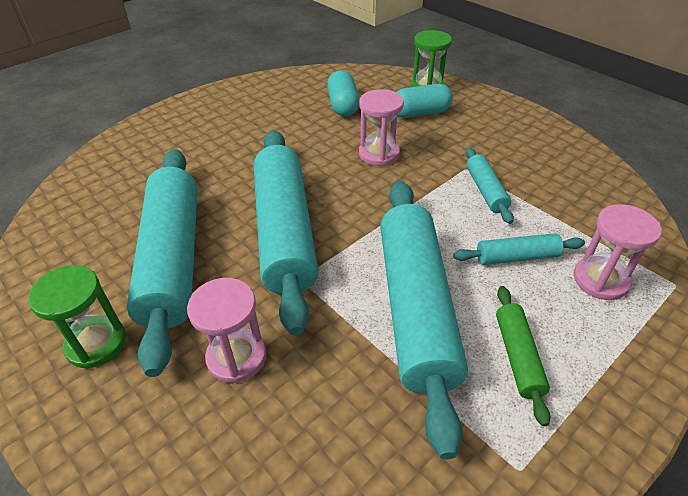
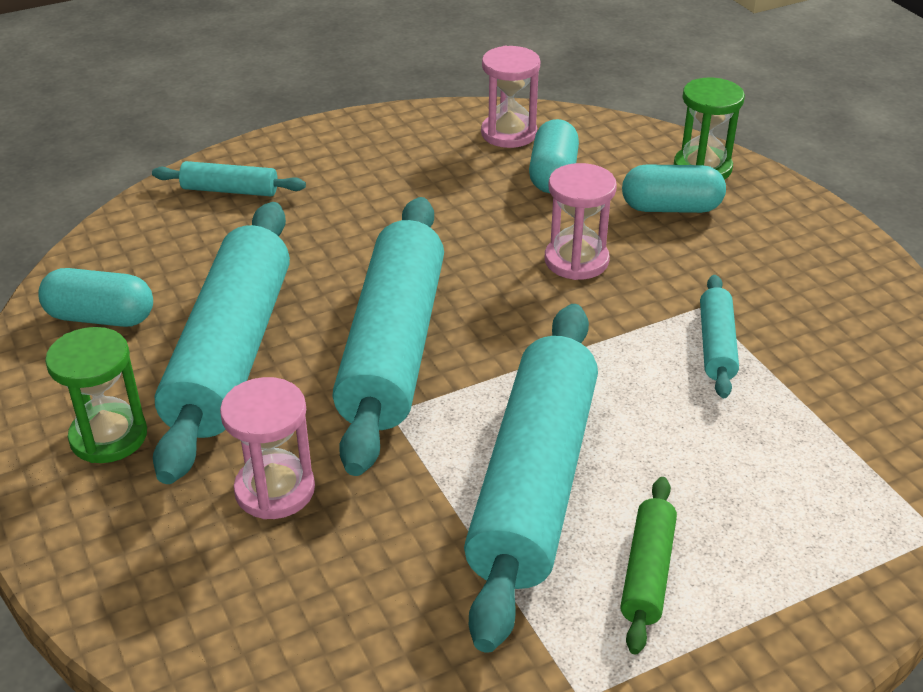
camera: 15 degrees right, 5 degrees down
(68, 252) = (100, 317): none -> turquoise capsule
(516, 257) = (714, 447): turquoise rolling pin -> turquoise rolling pin (230, 190)
(600, 280) = (825, 504): pink hourglass -> pink hourglass (509, 133)

